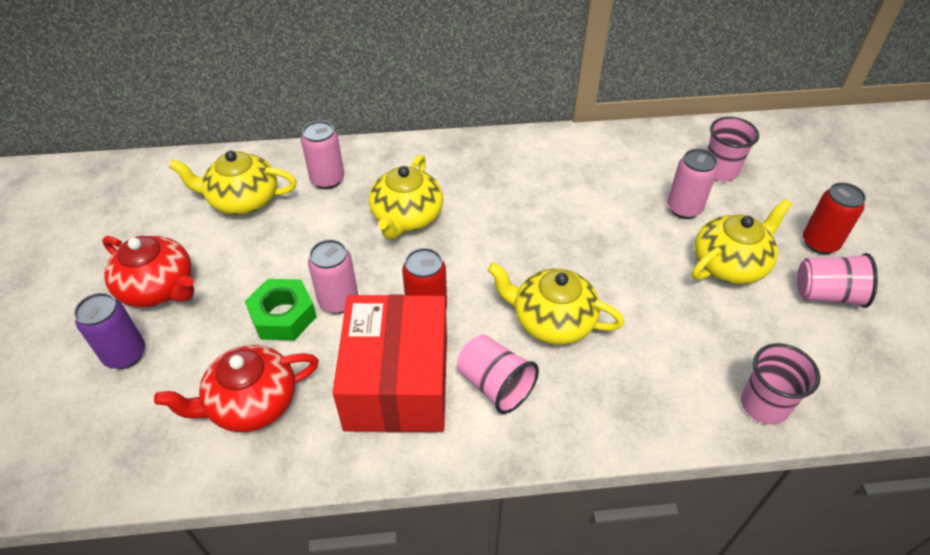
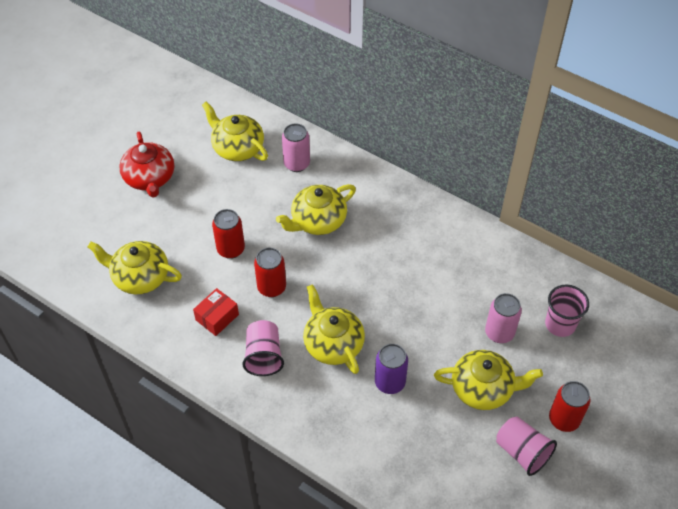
camera: 40 degrees right, 5 degrees up
(125, 354) = (105, 208): purple can -> purple can (389, 382)
(251, 403) = (140, 277): red teapot -> yellow teapot
(283, 316) = (195, 238): green nut -> none
(338, 301) = (231, 249): pink can -> red can
(397, 382) = (217, 317): red box -> red box, size x0.44
(764, 405) = (397, 478): pink cup -> none

